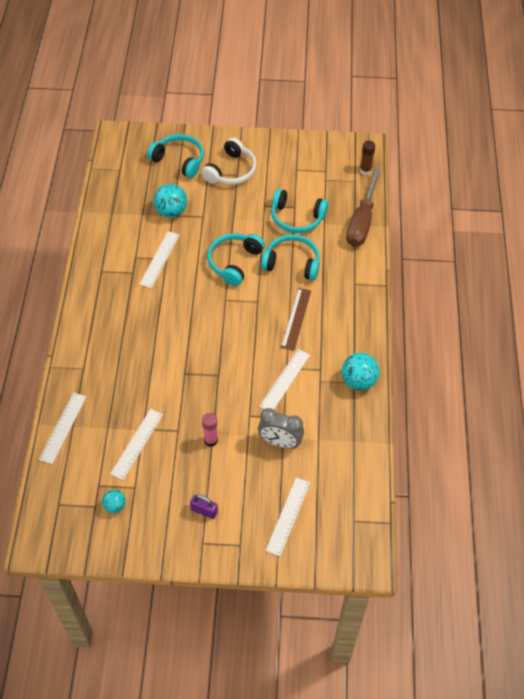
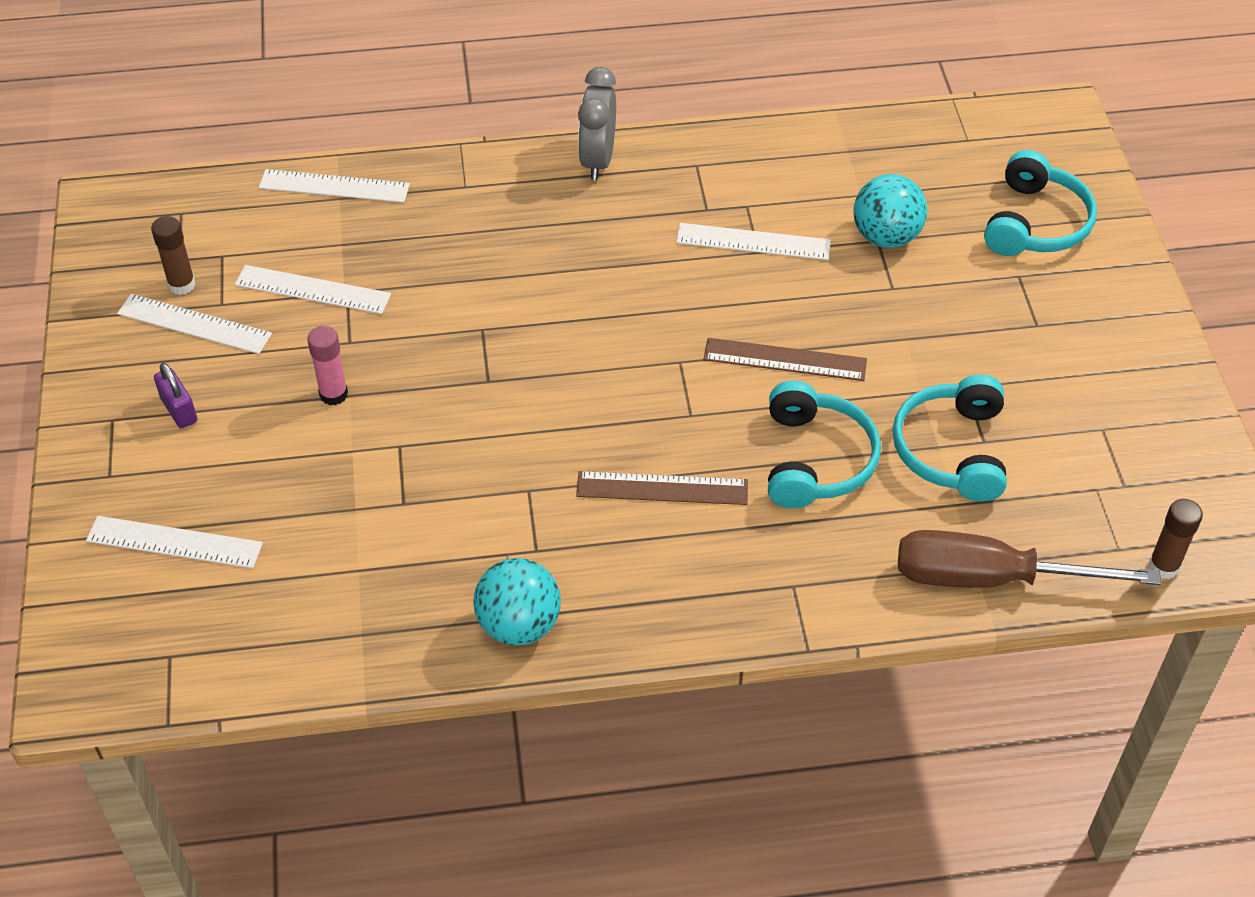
camera: 80 degrees right, 5 degrees down
(115, 506) = (182, 285): turquoise ball -> brown glue stick
(204, 510) = (179, 410): purple padlock -> purple padlock turned 45 degrees counterclockwise
(231, 171) = (1044, 313): white headphones -> none
(234, 262) = (785, 359): turquoise headphones -> brown ruler
(280, 442) = (342, 505): grey clock -> grey clock (597, 160)
(285, 380) = (495, 492): white ruler -> white ruler (194, 324)

